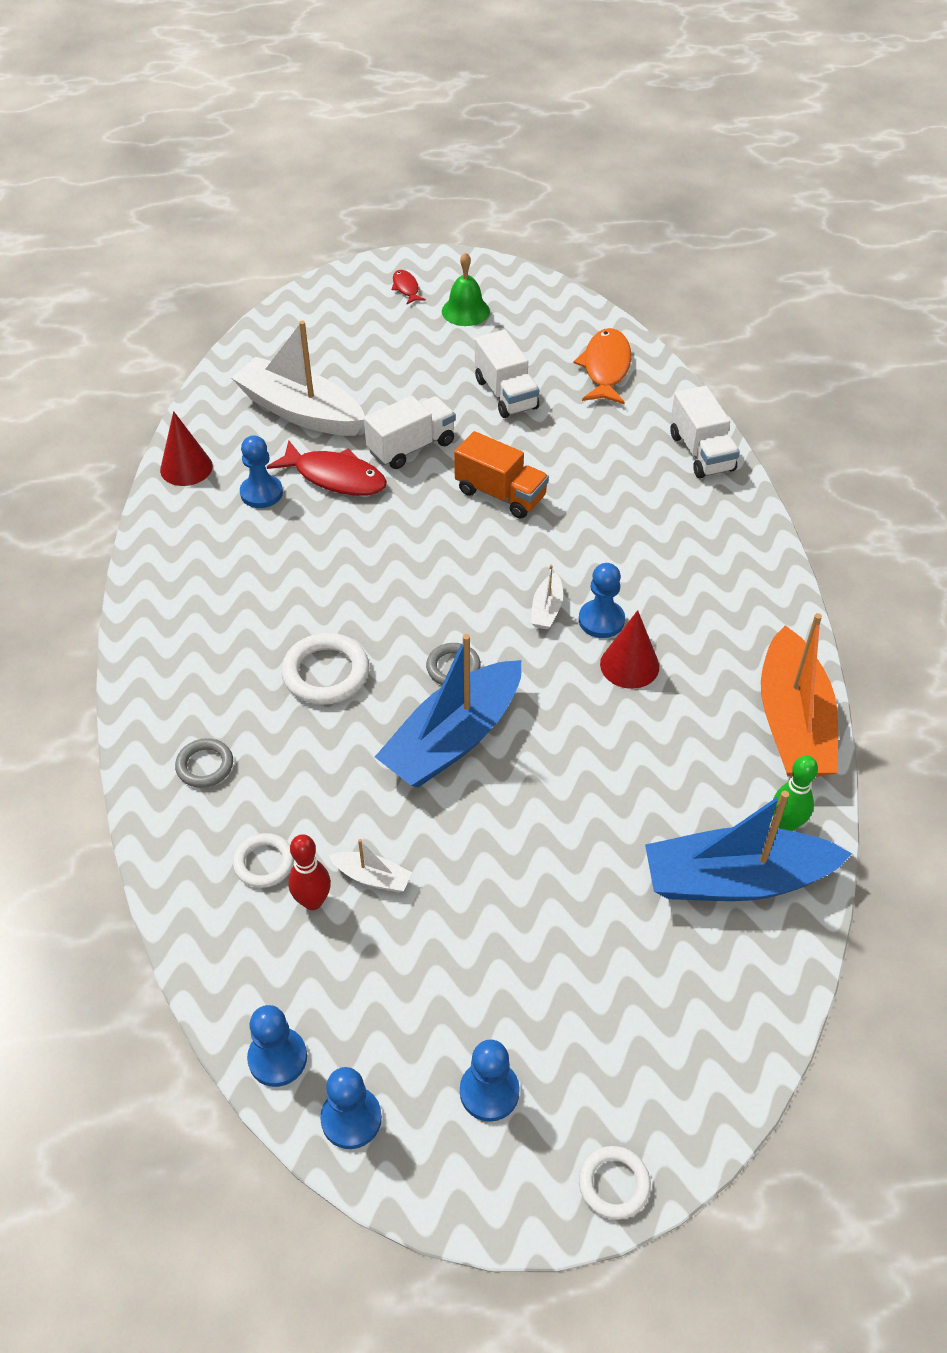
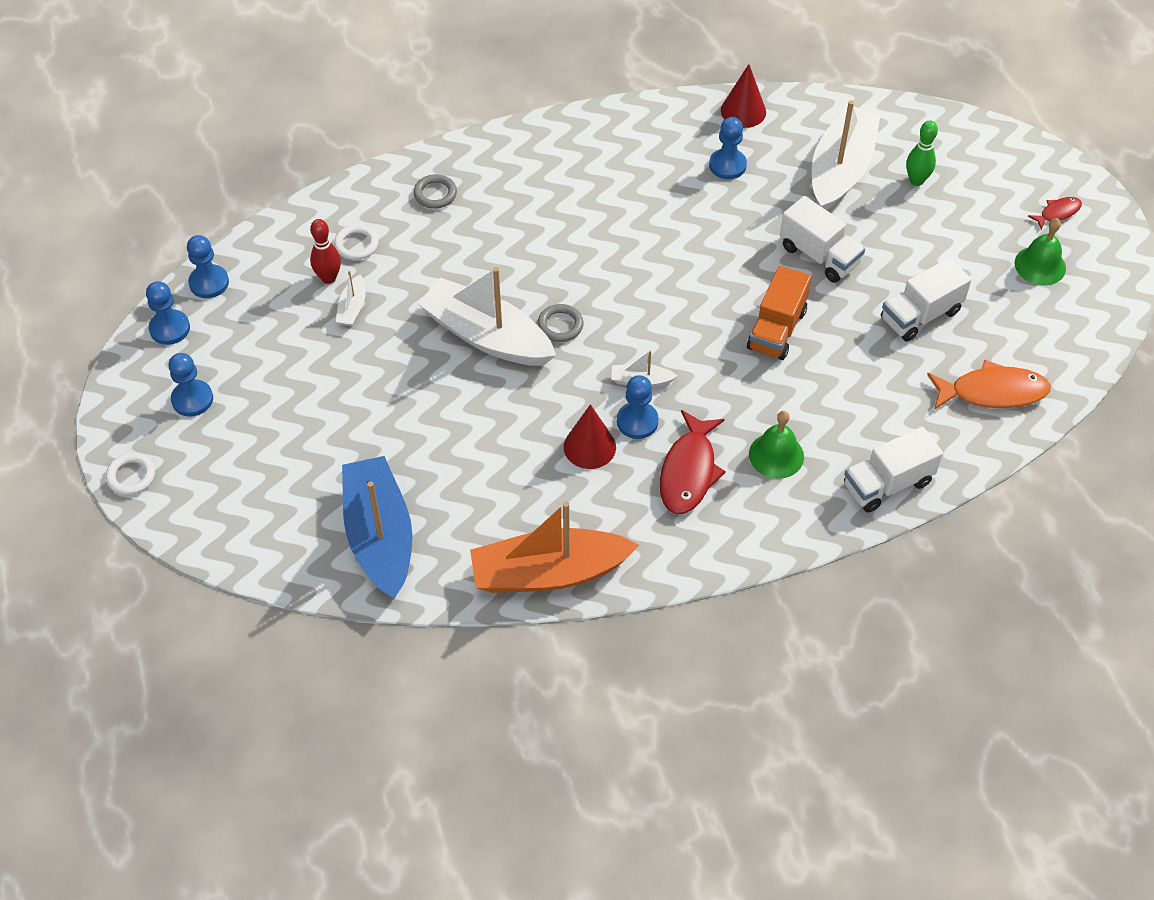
camera: 80 degrees right, 5 degrees up
(326, 673) = (537, 246): white ring -> none
(335, 477) = (762, 209): red fish -> red fish (689, 471)
(453, 739) = (487, 336): blue boat -> white boat
(659, 521) = (776, 455): none -> green bell
(786, 824) = (439, 570): green bowling pin -> green bowling pin (916, 180)

